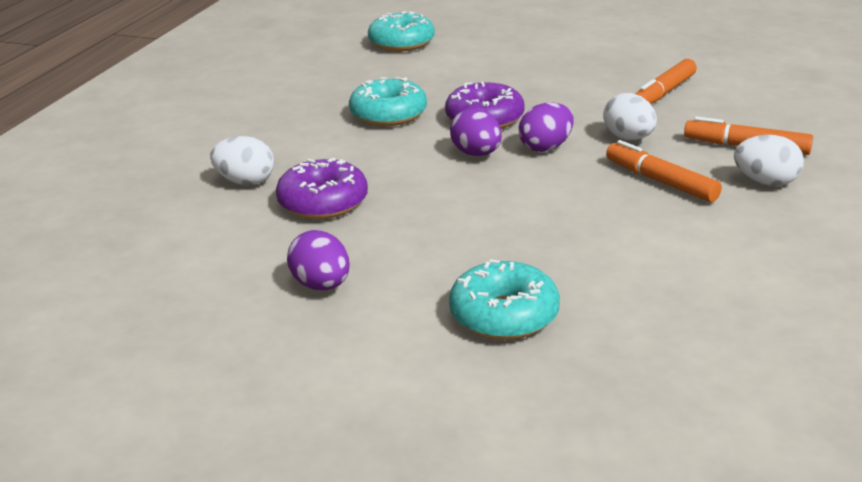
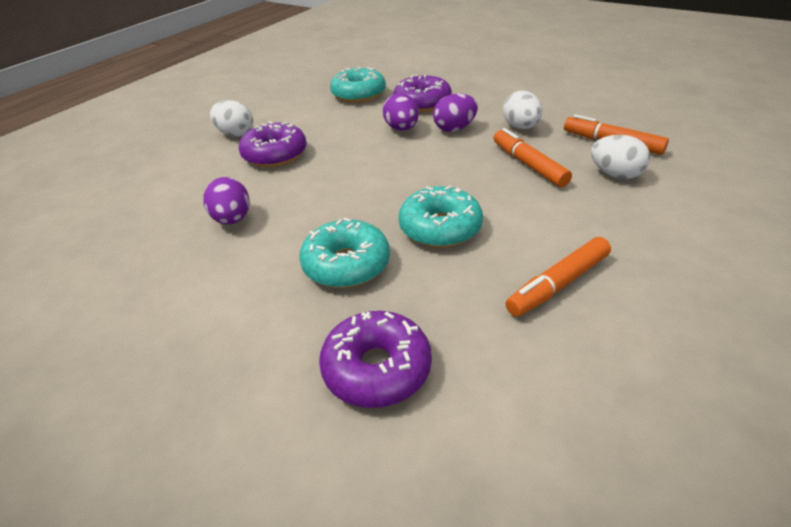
camera: 15 degrees right, 10 degrees up
(401, 43) = (397, 45): turquoise donut -> turquoise donut (440, 228)
(603, 409) = (377, 368): none -> purple donut
(663, 93) = (565, 94): orange marker -> orange marker (558, 284)

